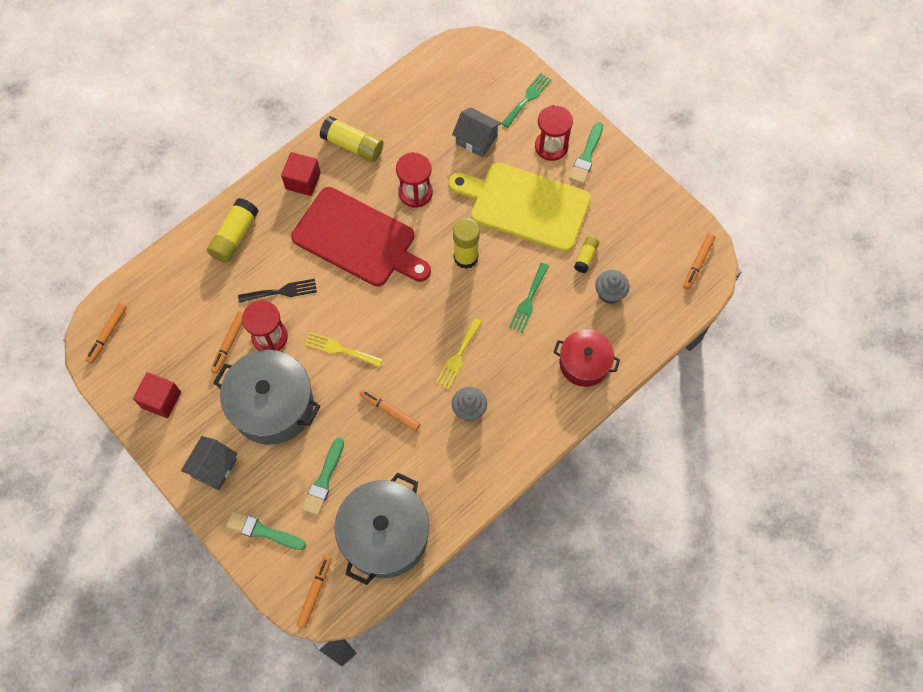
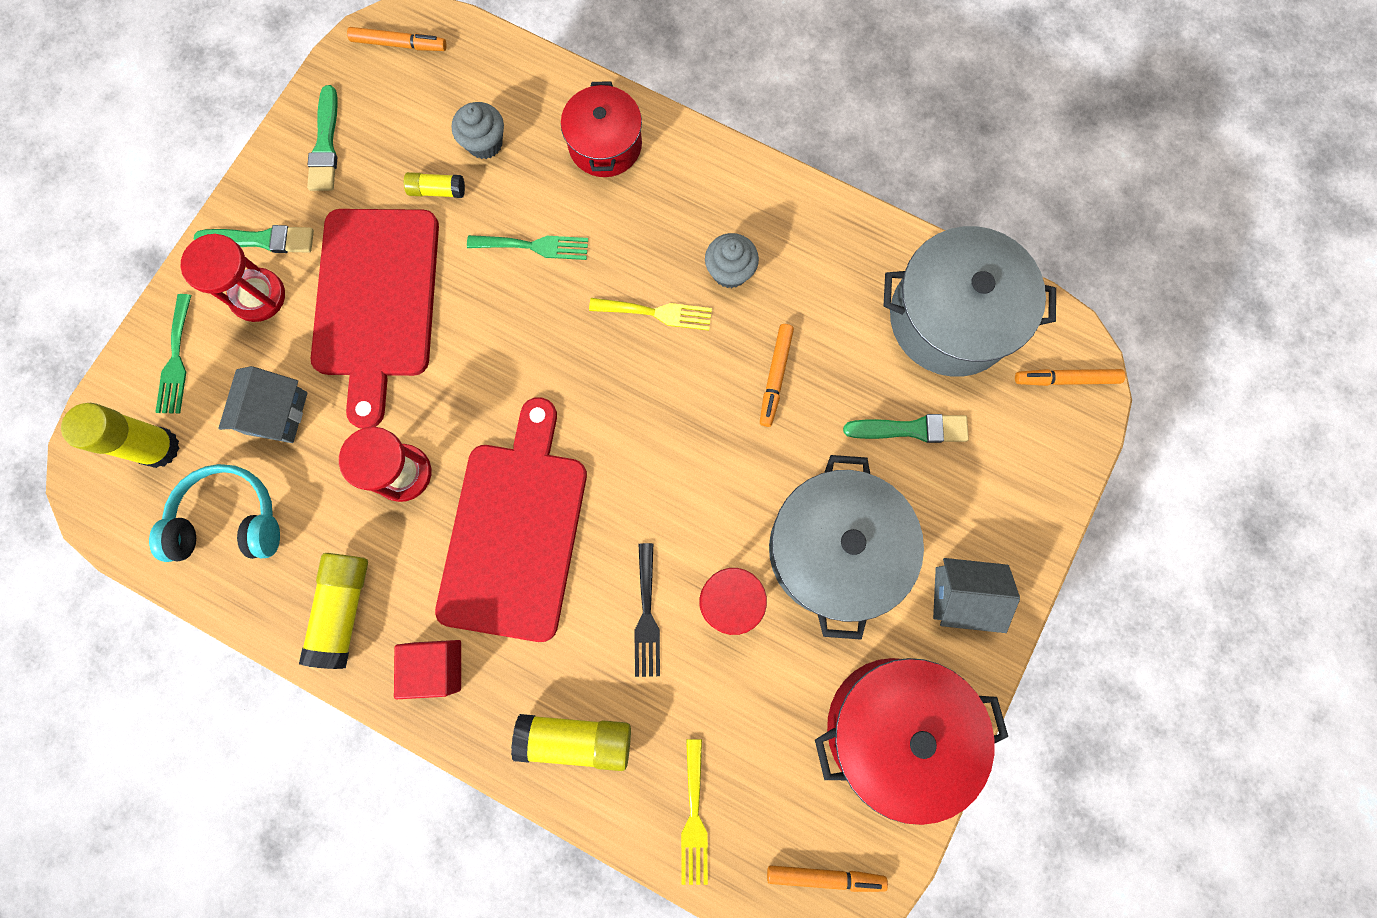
camera: 110 degrees left, 10 degrees up
(161, 400) = (894, 728): red cube -> red pot
(229, 344) = (763, 661): orange marker -> none
(263, 531) = (1019, 483): green brush -> green brush (325, 145)
(281, 291) = (646, 616): black fork -> black fork turned 150 degrees counterclockwise
(340, 349) = (708, 485): yellow fork -> yellow fork (694, 818)
(424, 104) = (230, 520): none -> turquoise headphones
(466, 257) = (493, 357): yellow glue stick -> yellow glue stick (159, 448)
(525, 205) = (376, 301): yellow cutting board -> red cutting board
(527, 98) = (176, 360): green fork -> green fork turned 105 degrees counterclockwise

